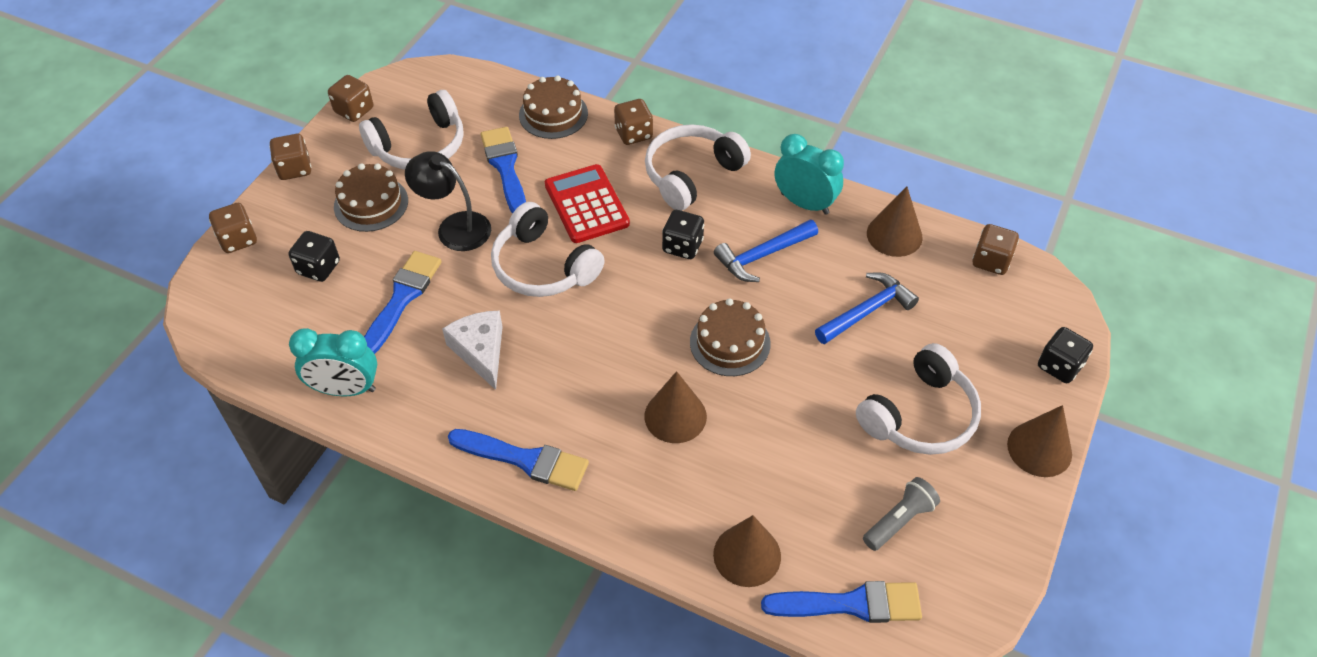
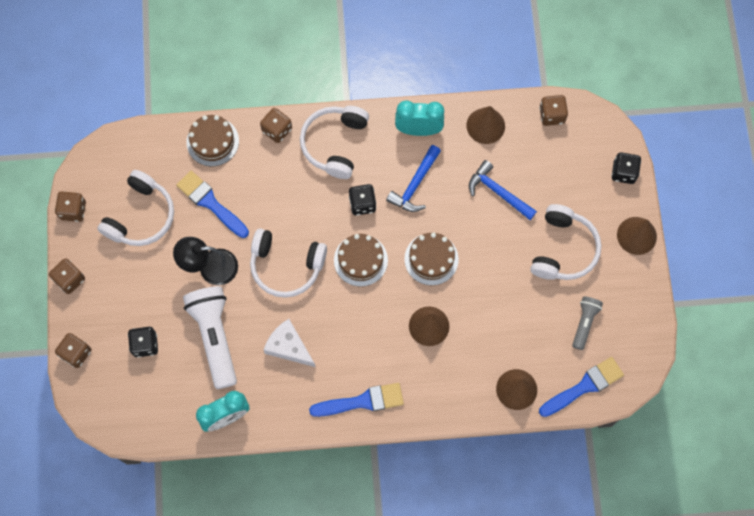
camera: 30 degrees left, 20 degrees up
(371, 203) = (142, 279): brown cake -> brown cake (360, 260)
(402, 298) = (215, 337): blue brush -> white flashlight
(586, 204) = (282, 204): red calculator -> none
(867, 311) = (498, 192): blue hammer -> blue hammer turned 75 degrees counterclockwise

